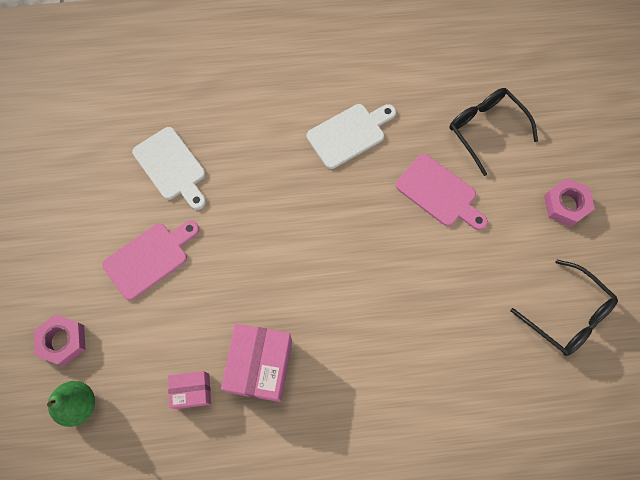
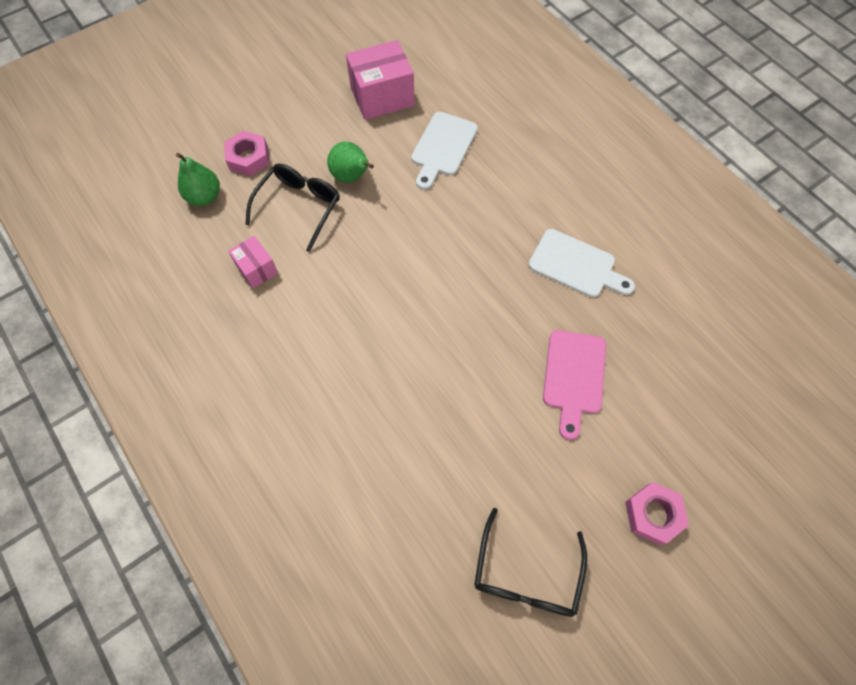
camera: 60 degrees right, 5 degrees down
(149, 258) = (352, 177): pink cutting board -> green pear
(261, 366) = (306, 309): pink box -> pink box (382, 97)
(485, 129) = (678, 387): black glasses -> black glasses (299, 206)

